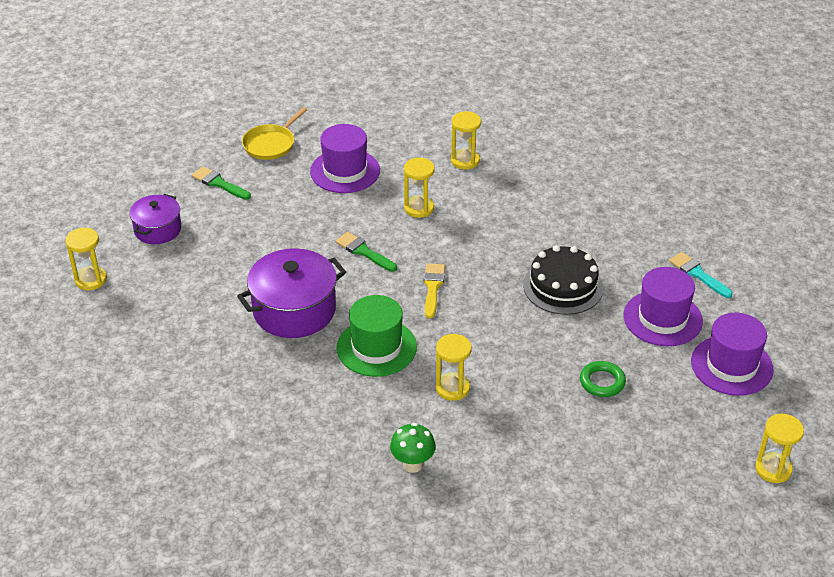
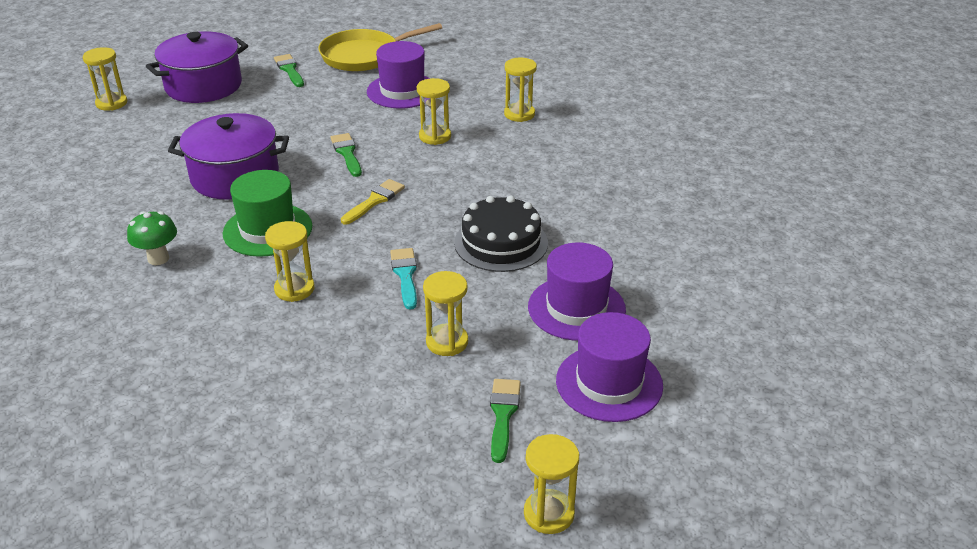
camera: 30 degrees right, 5 degrees down
(157, 229) = (203, 86): purple pot -> purple pot, size x1.66
(271, 144) = (364, 56): yellow pan -> yellow pan, size x1.51
(412, 465) = (180, 340): green mushroom -> green mushroom (158, 258)
(602, 382) = (447, 342): green ring -> yellow hourglass
(687, 418) = (503, 414): none -> green brush
(697, 274) = (659, 281): turquoise brush -> turquoise brush (405, 275)

